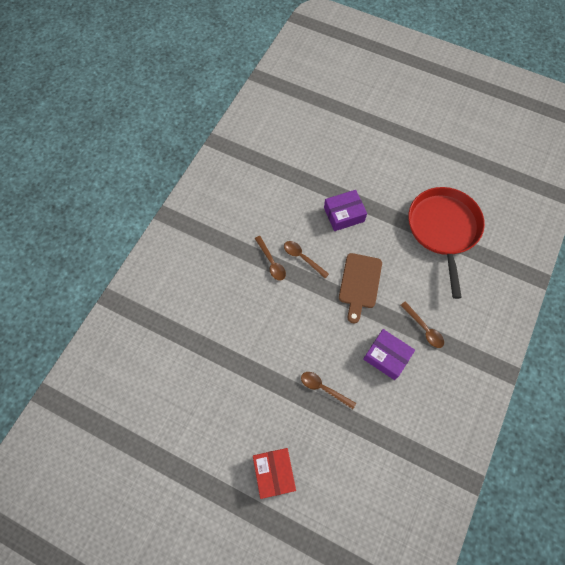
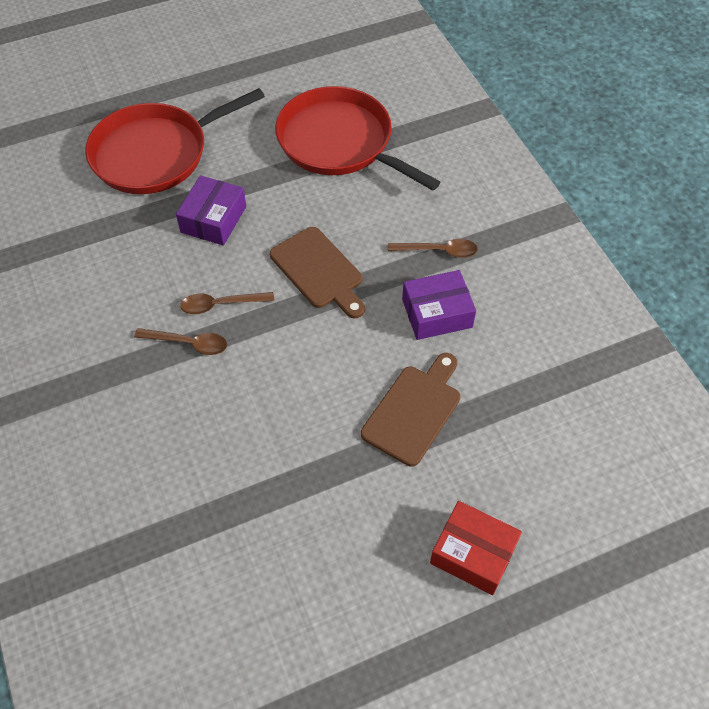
camera: 50 degrees left, 10 degrees down
(323, 388) = (414, 411): brown spoon -> brown cutting board
(355, 159) = (156, 153): none -> red pan

